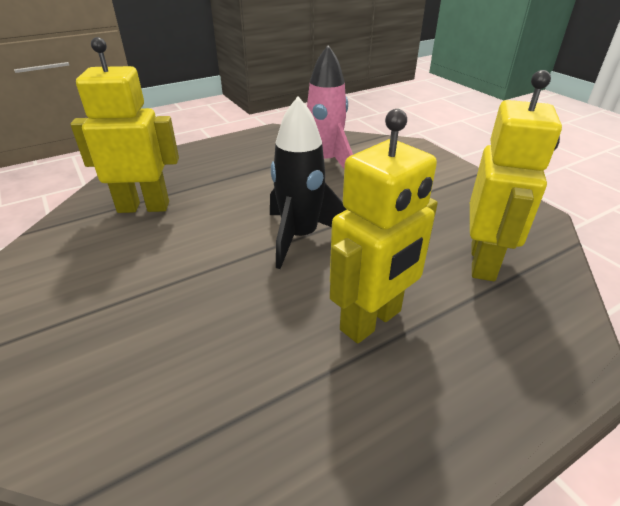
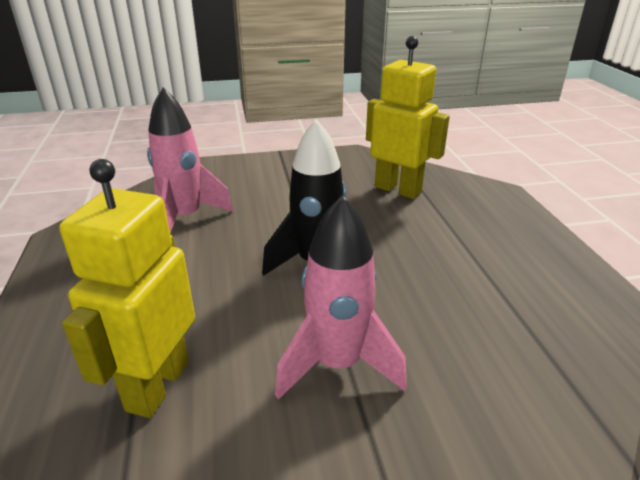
camera: 70 degrees left, 5 degrees down
(175, 275) = (337, 364): none -> pink rocket
(371, 321) = (447, 253): yellow robot -> none

